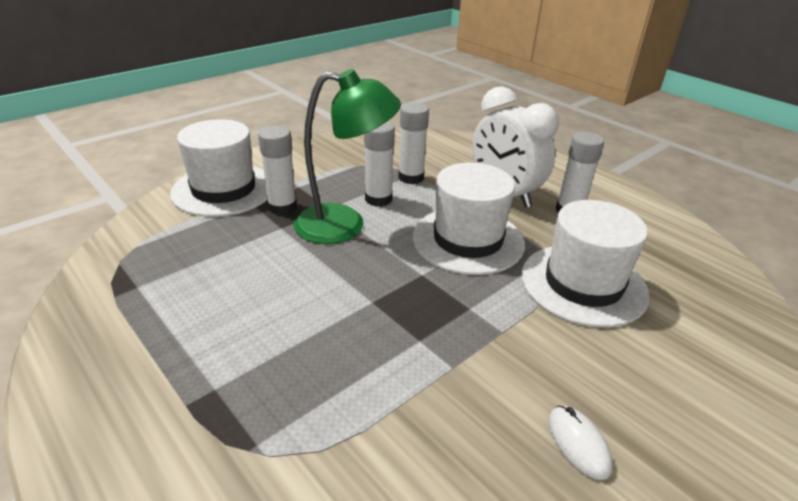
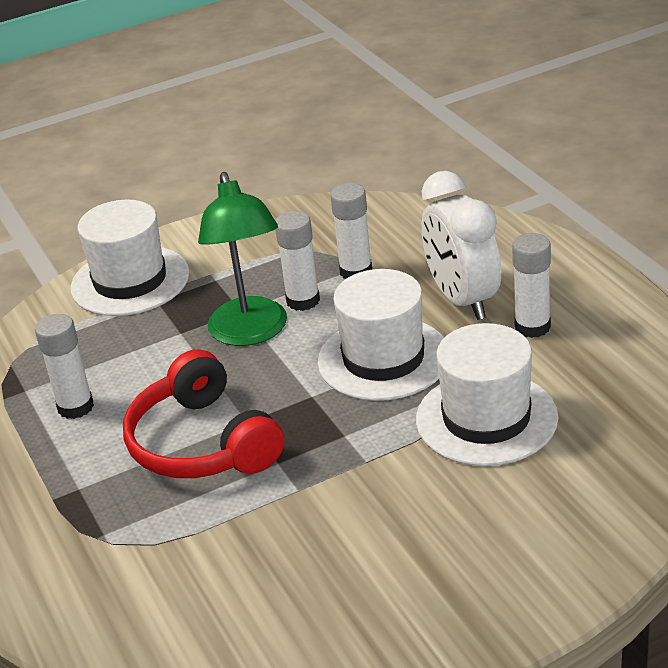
camera: 20 degrees right, 0 degrees up
(282, 207) = (189, 307): white glue stick -> white glue stick (75, 407)
(336, 326) = (203, 443): none -> red headphones
(344, 225) = (251, 333): green lamp -> green lamp turned 60 degrees clockwise
(578, 443) = (380, 562): white mouse -> none

